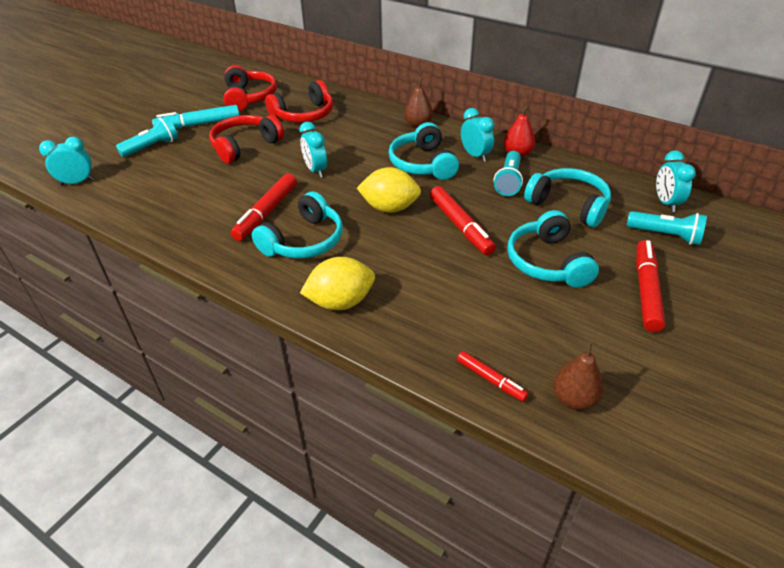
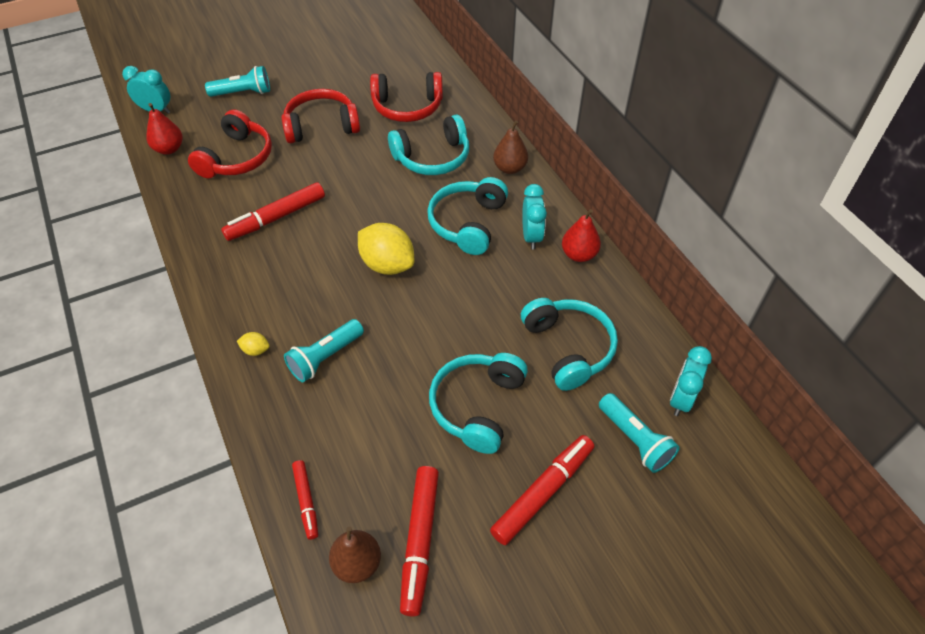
camera: 30 degrees right, 10 degrees up
(117, 203) = (169, 149): none -> red pear
(198, 124) = (302, 80): turquoise marker -> none
(249, 97) = (375, 62): red headphones -> red headphones (237, 158)
(304, 241) = (281, 266): turquoise headphones -> turquoise headphones (432, 157)
(315, 170) = (359, 186): turquoise clock -> none
(340, 302) = (256, 350): yellow lemon -> yellow lemon, size x0.44
(460, 226) = (433, 320): red marker -> red marker (420, 541)
(508, 181) = (534, 287): turquoise flashlight -> turquoise flashlight (325, 357)

